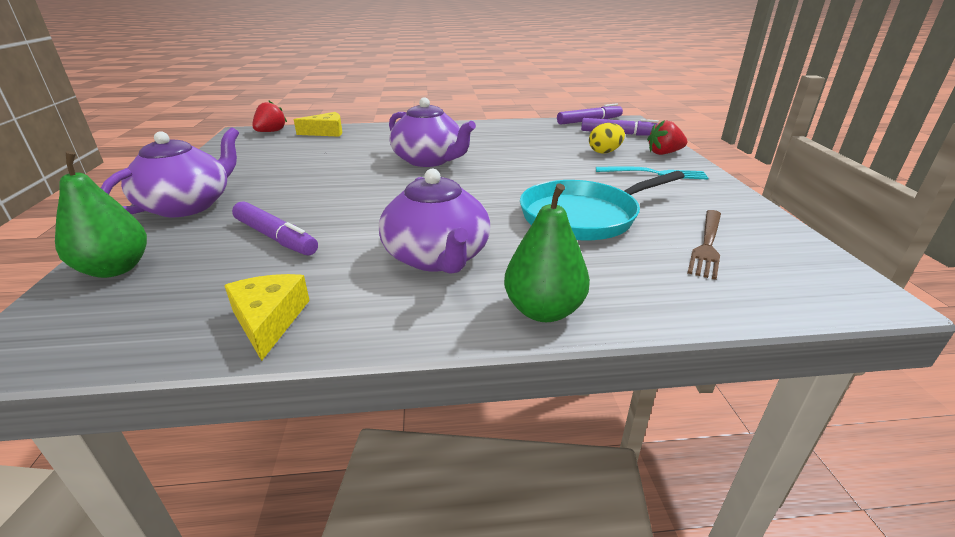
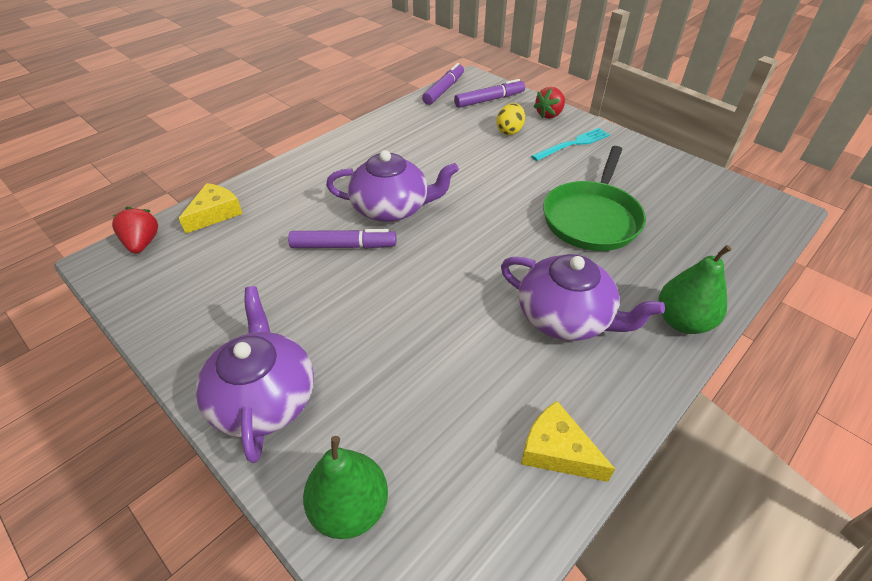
camera: 40 degrees left, 15 degrees up
(275, 237) = (421, 377): purple marker -> purple marker (343, 246)
(583, 216) = (592, 218): turquoise pan -> green pan
(707, 244) = (683, 207): brown fork -> none

